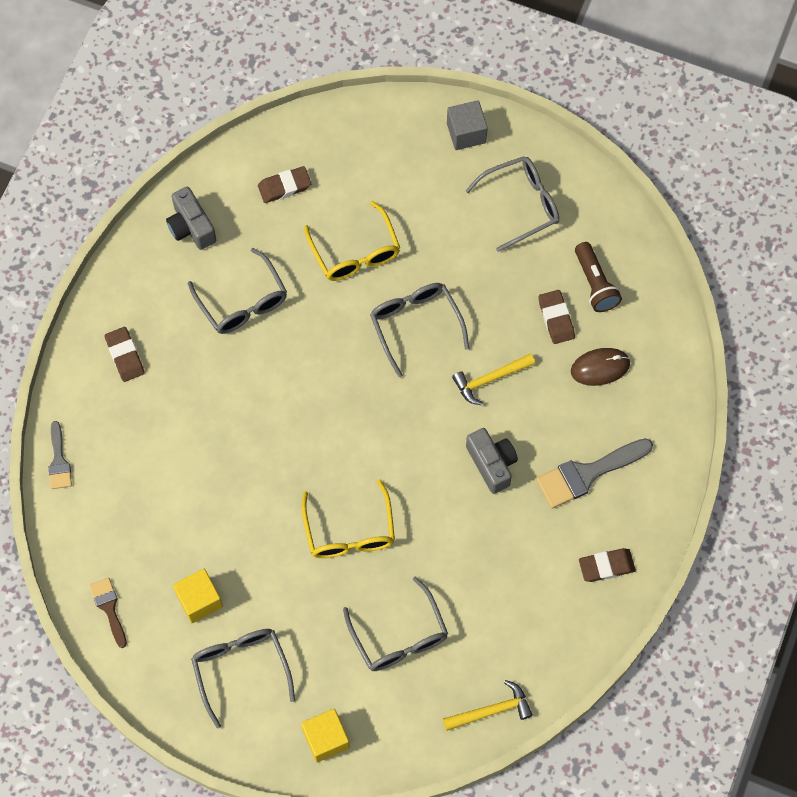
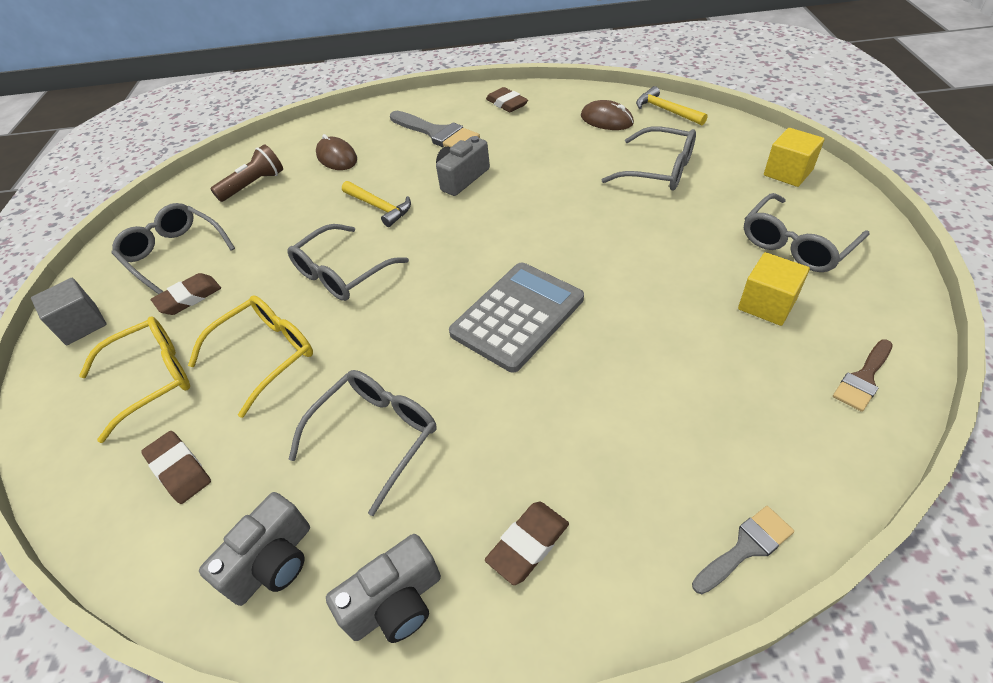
camera: 110 degrees left, 20 degrees down
(133, 280) = (396, 603): none -> grey camera
(291, 429) = (517, 316): none -> grey calculator
(349, 530) = (592, 232): yellow glasses -> yellow glasses (151, 379)
(398, 635) = (658, 170): grey glasses -> grey glasses turned 75 degrees clockwise
(511, 643) = (606, 120): none -> brown mouse
(556, 318) = (298, 193): brown eraser -> brown eraser (189, 297)

